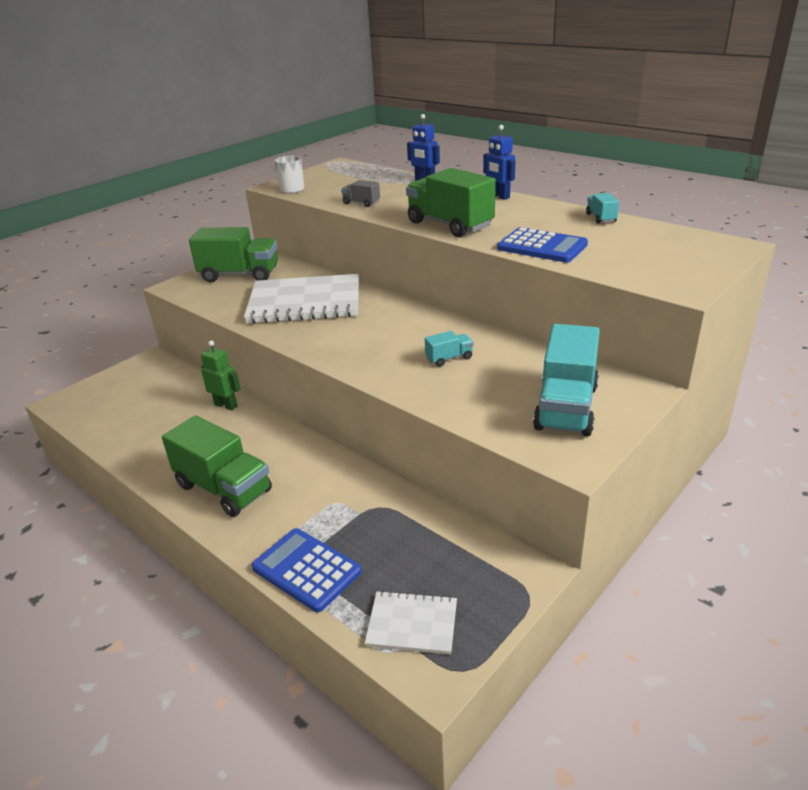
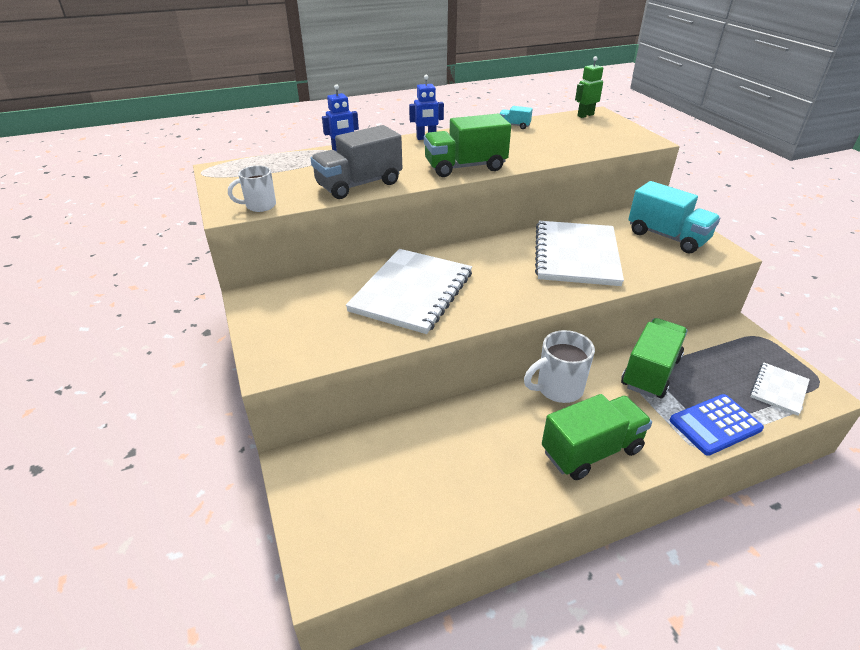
camera: 65 degrees left, 5 degrees up
(226, 405) = (450, 421): green robot -> green robot (585, 115)
(240, 275) = (297, 316): green truck -> green truck (650, 372)
(302, 449) = (558, 389): none -> white mug
(361, 203) = (359, 185): grey truck -> grey truck, size x2.20
(449, 358) = (576, 255): turquoise truck -> white notebook
(542, 247) = (546, 153): blue calculator -> none

